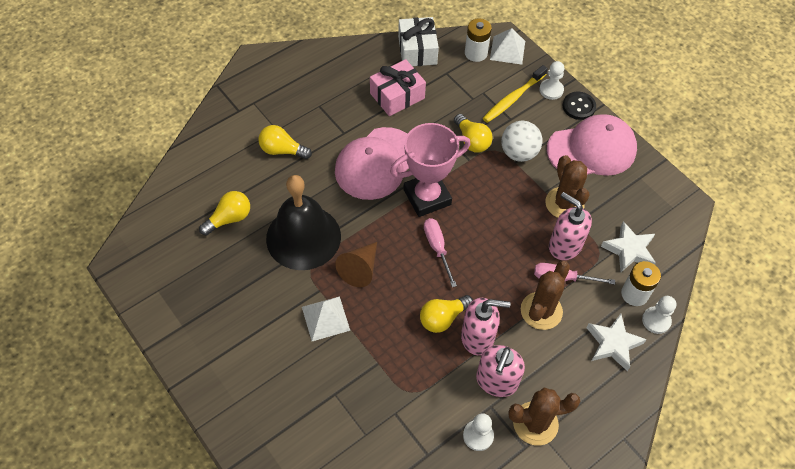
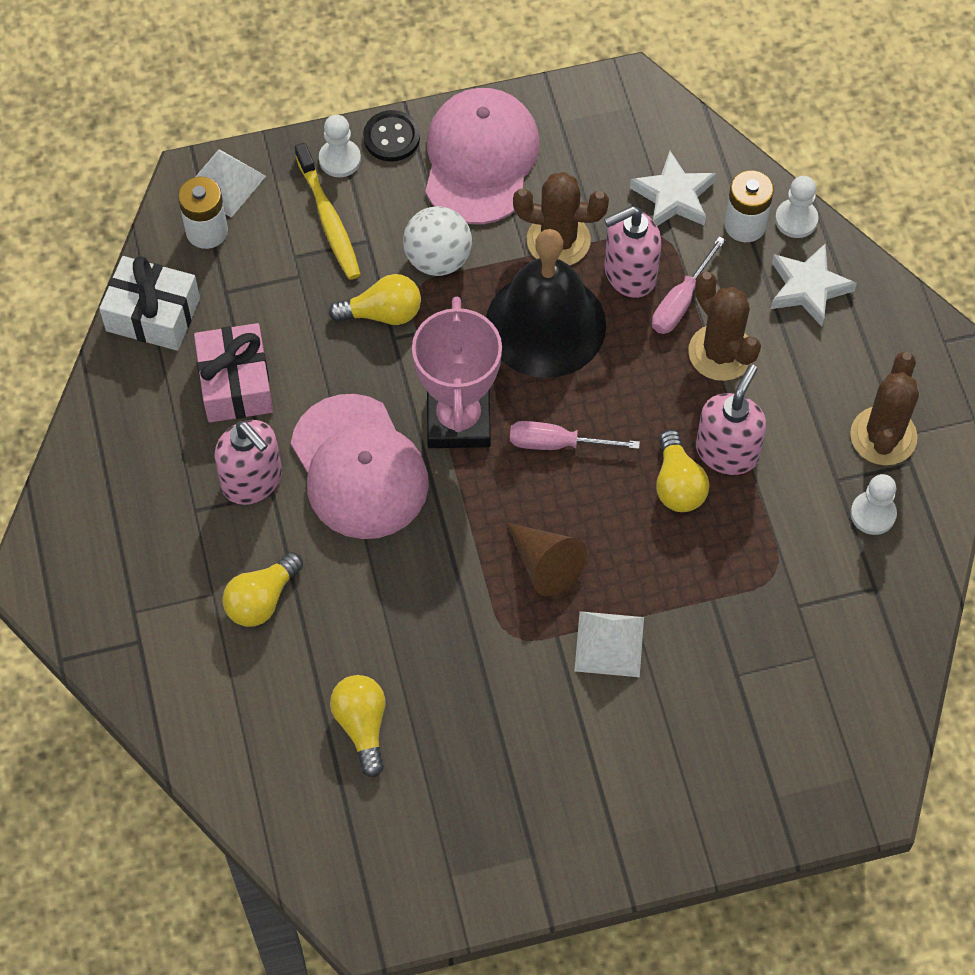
camera: 65 degrees left, 5 degrees up
(303, 237) = (450, 625): black bell -> black bell (545, 324)
(496, 381) = (804, 457): pink soap dispenser -> pink soap dispenser (252, 481)

